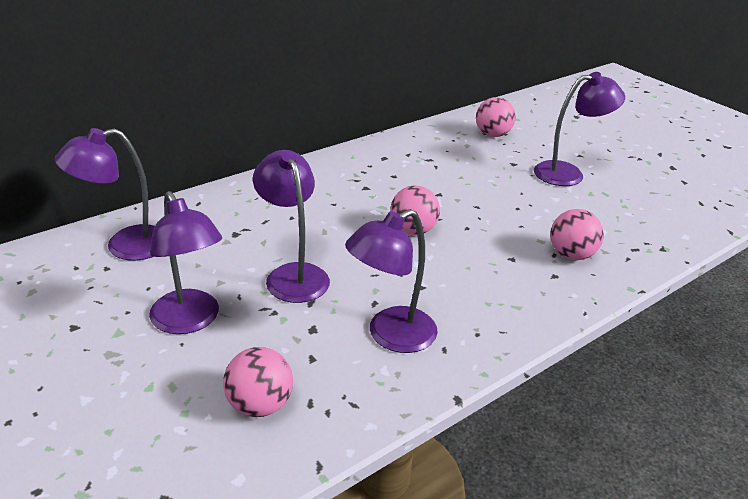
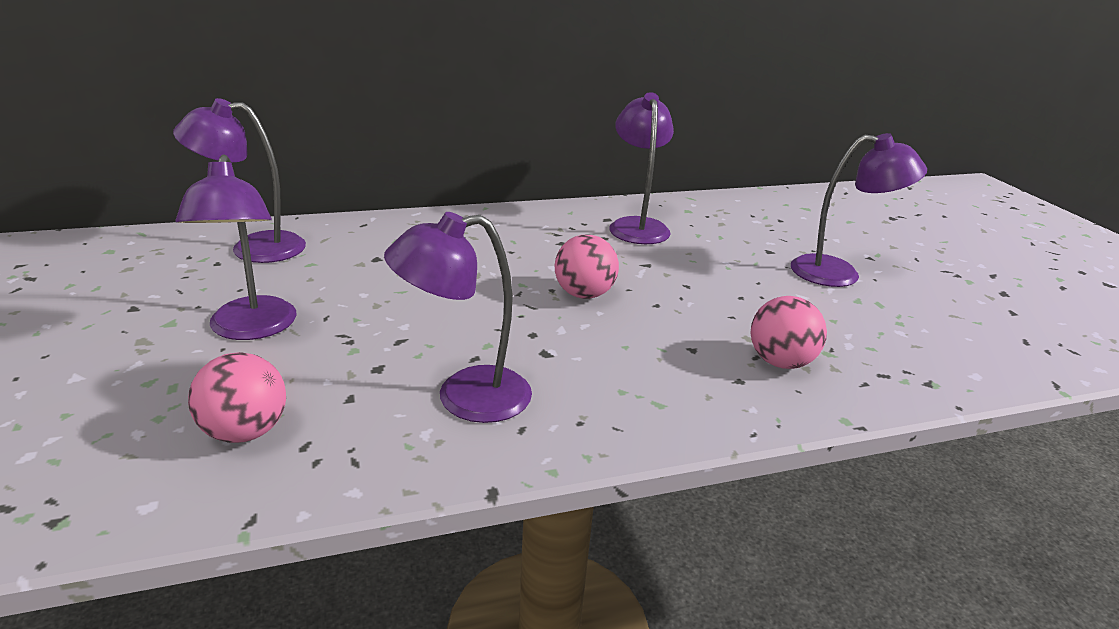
camera: 20 degrees right, 5 degrees down
(293, 274) = (404, 309): purple lamp -> purple lamp (637, 226)
(492, 135) = (762, 218): pink ball -> none

